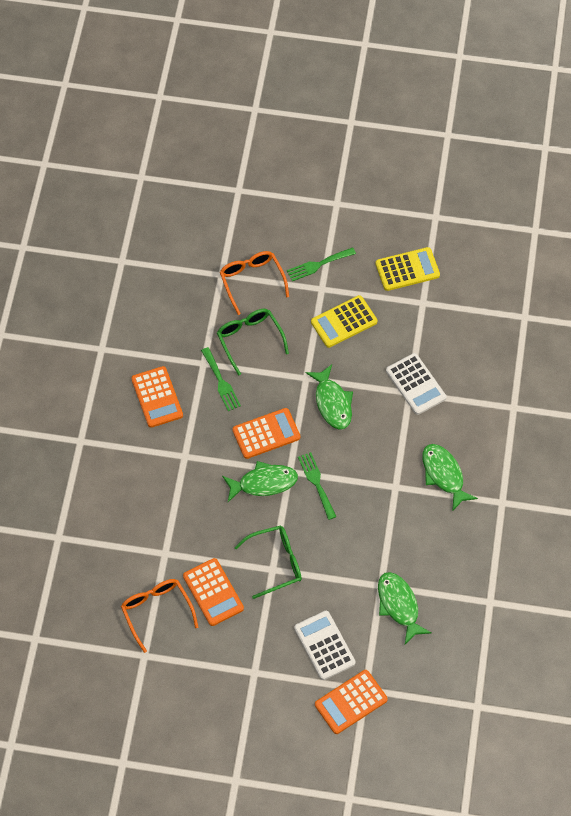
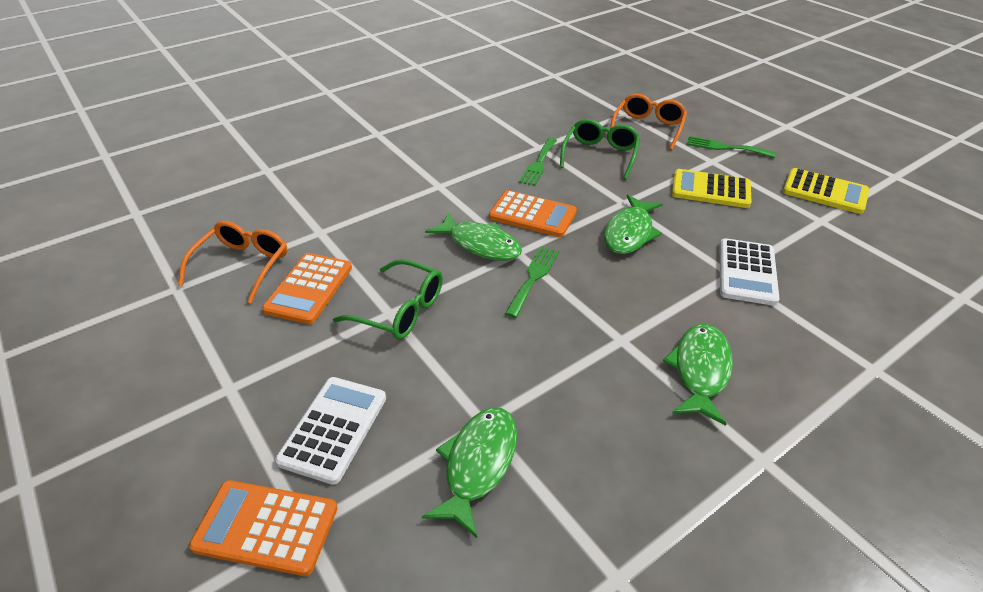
camera: 45 degrees right, 20 degrees down
(157, 397) = (472, 144): orange calculator -> none

